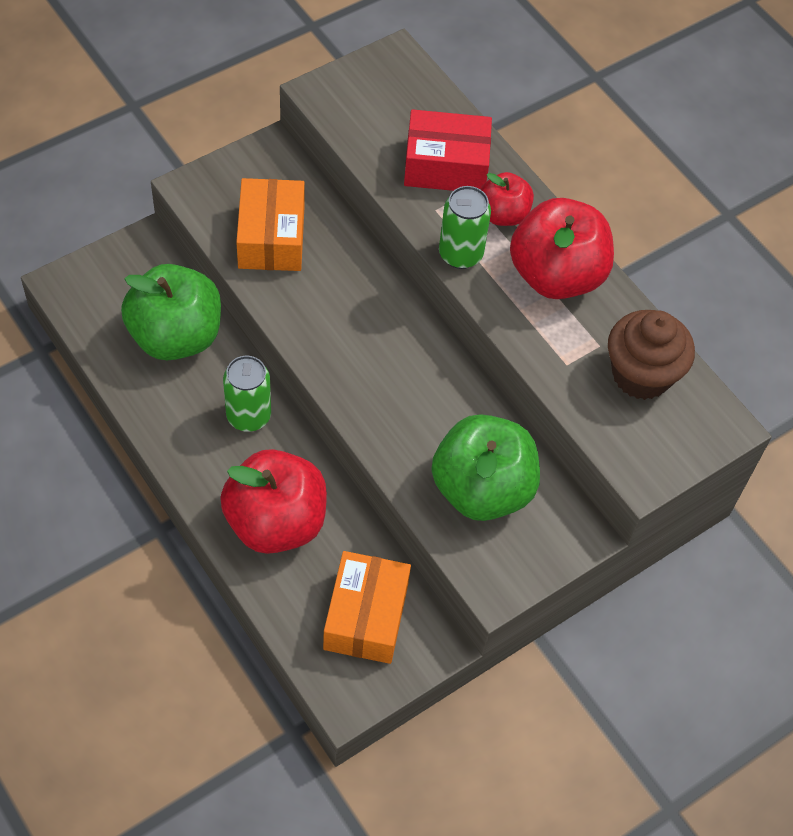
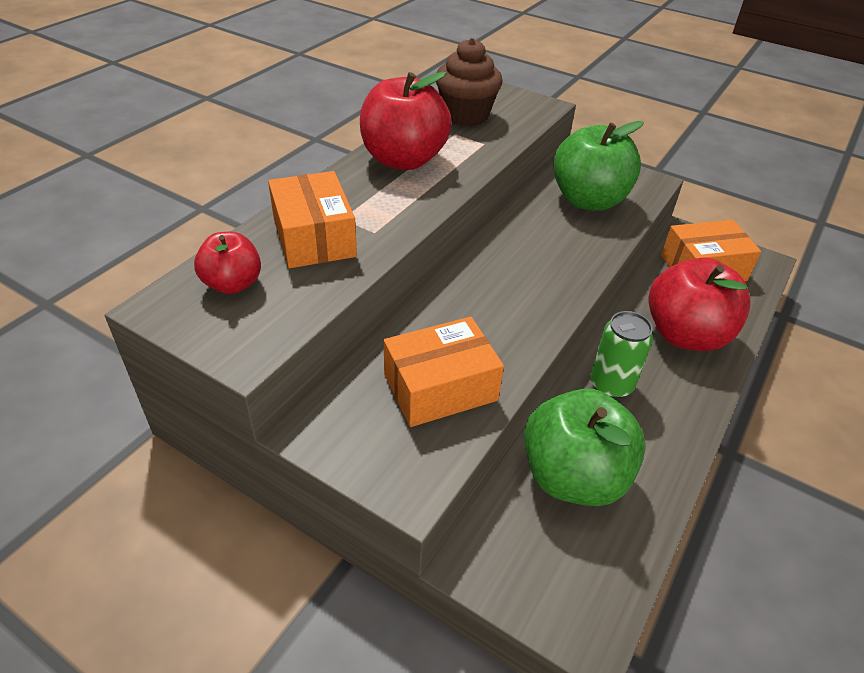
camera: 110 degrees left, 15 degrees down
(446, 165) = (314, 237): red box -> orange box
(460, 254) = (417, 208): green can -> none
(503, 214) = (355, 195): red apple -> red apple (233, 284)

